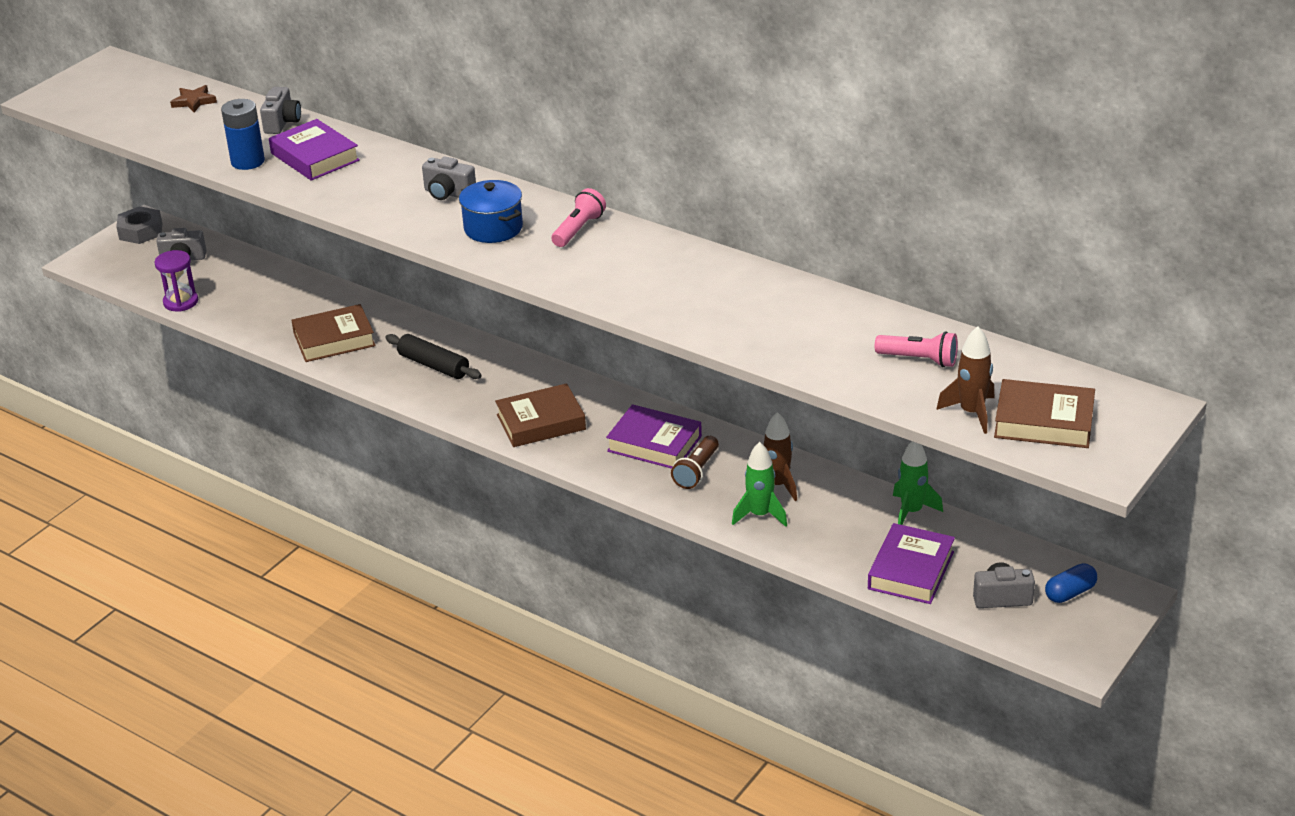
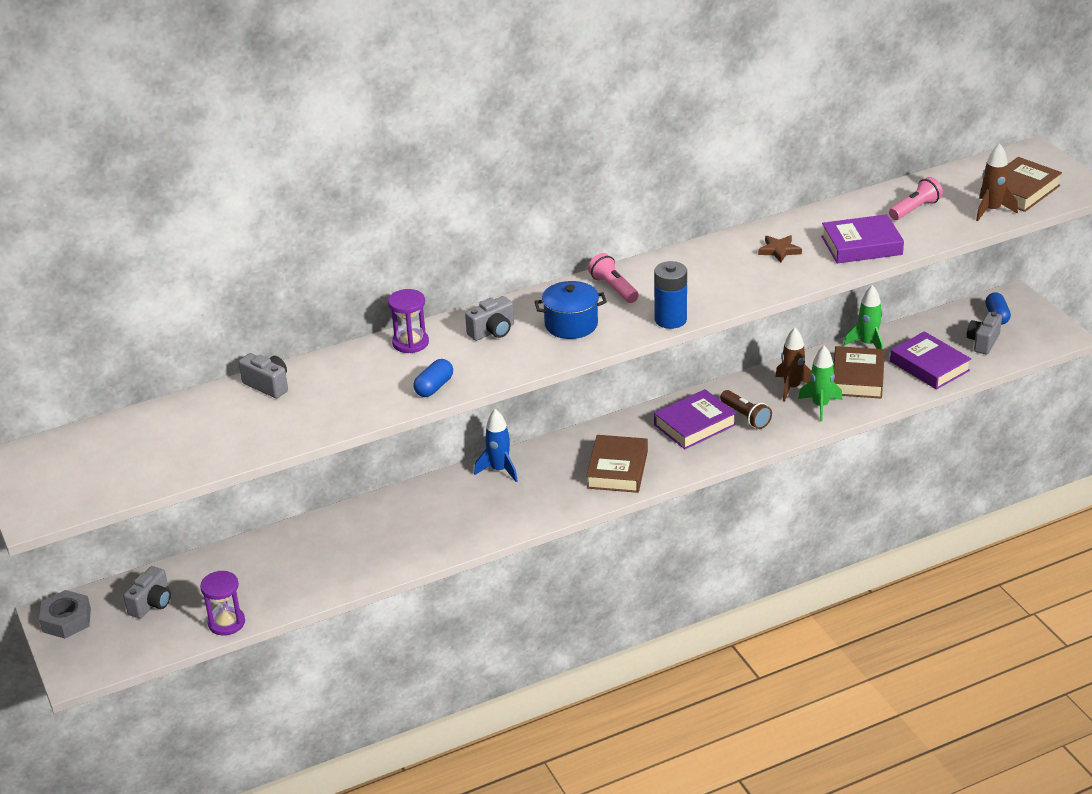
camera: 60 degrees left, 0 degrees up
(194, 101) = (162, 425): brown star -> brown star (779, 250)
(248, 161) = (317, 419): blue battery -> blue battery (670, 320)
(315, 157) = (352, 382): purple book -> purple book (861, 245)
(334, 339) = (389, 545): brown book -> brown book (857, 378)
(335, 196) = (434, 387): none -> blue capsule
(397, 161) = (410, 343): none -> purple hourglass
(433, 365) = (485, 501): black rolling pin -> none
(486, 356) = (499, 470): none -> blue rocket

